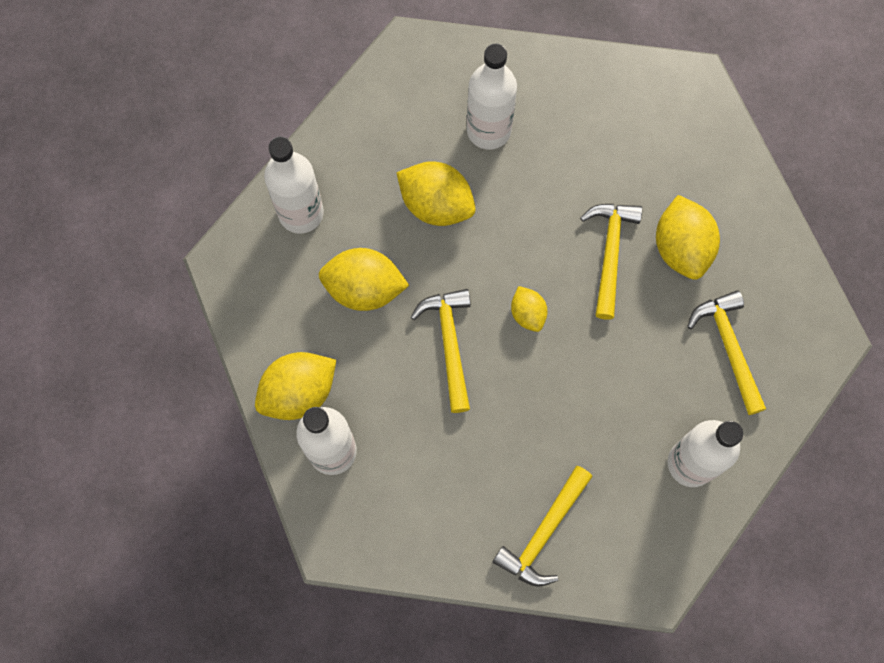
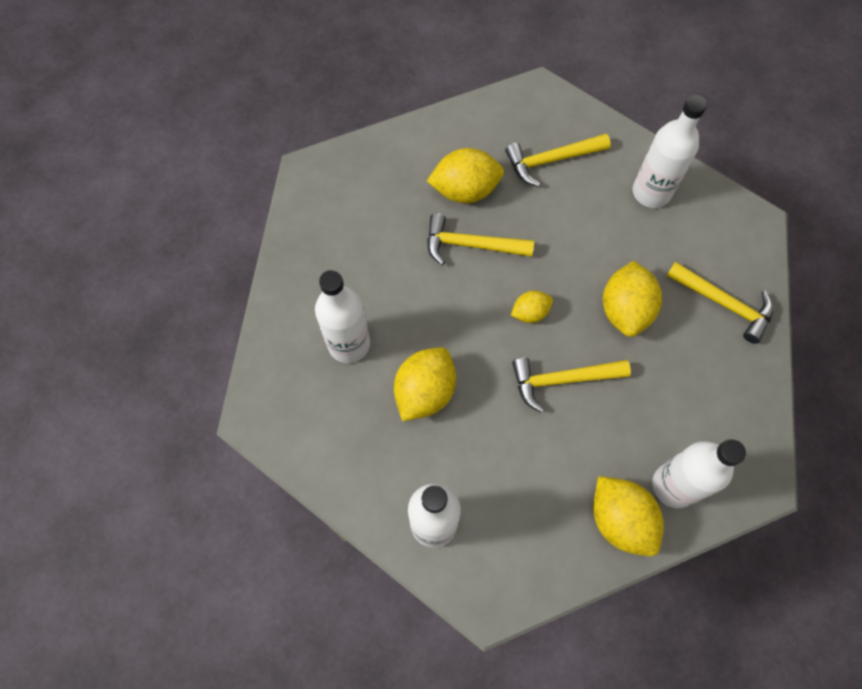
camera: 90 degrees left, 5 degrees down
(364, 289) = (512, 458): yellow lemon -> yellow lemon (625, 310)

